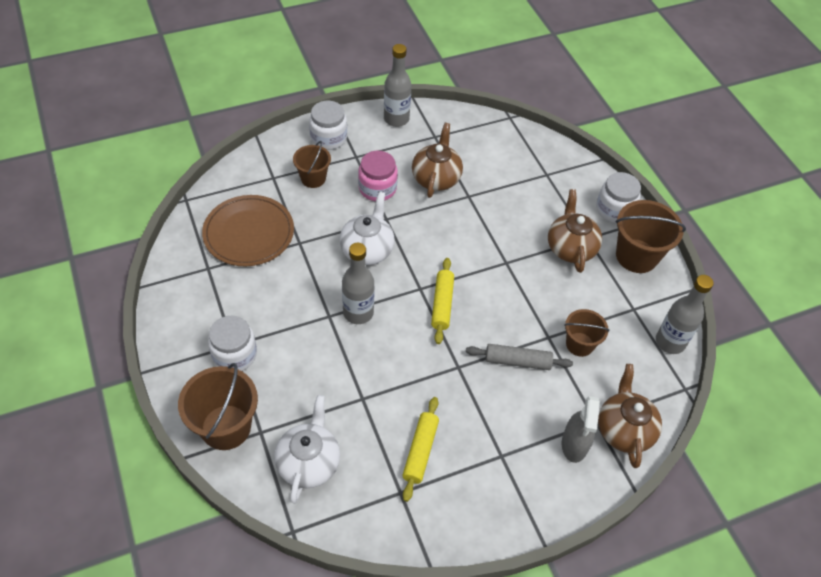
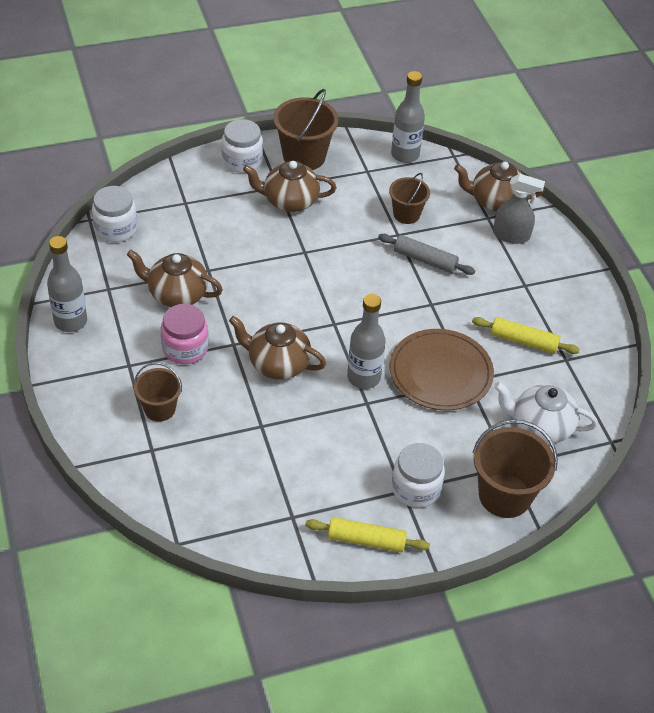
camera: 85 degrees left, 5 degrees down
(249, 233) = (241, 475): brown plate -> brown plate (440, 372)
(328, 138) = (91, 390): white jar -> white jar (116, 229)
(367, 250) = (277, 364): white teapot -> brown teapot
(442, 304) = (355, 308): yellow rolling pin -> yellow rolling pin (366, 540)
(517, 361) = (425, 260): grey rolling pin -> grey rolling pin turned 75 degrees counterclockwise

